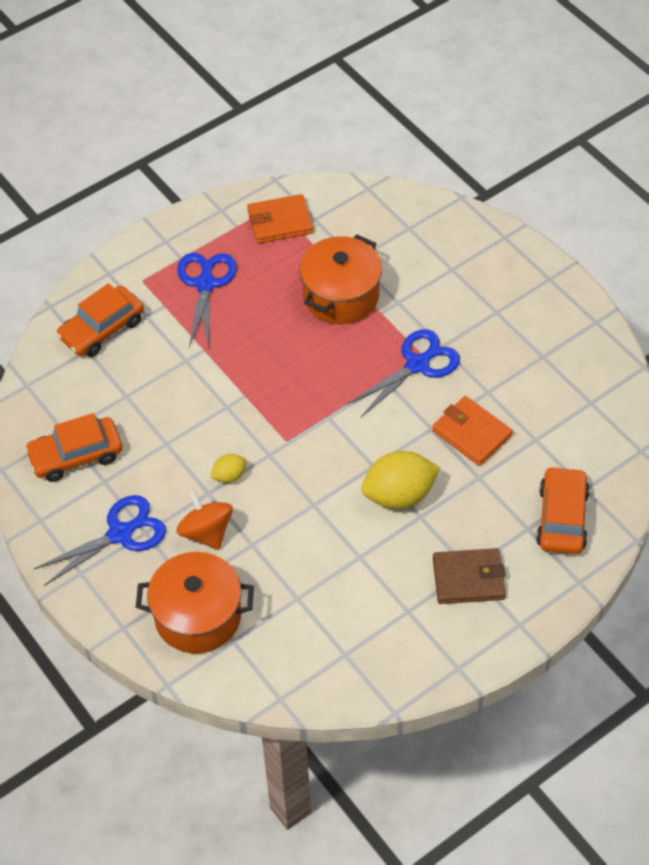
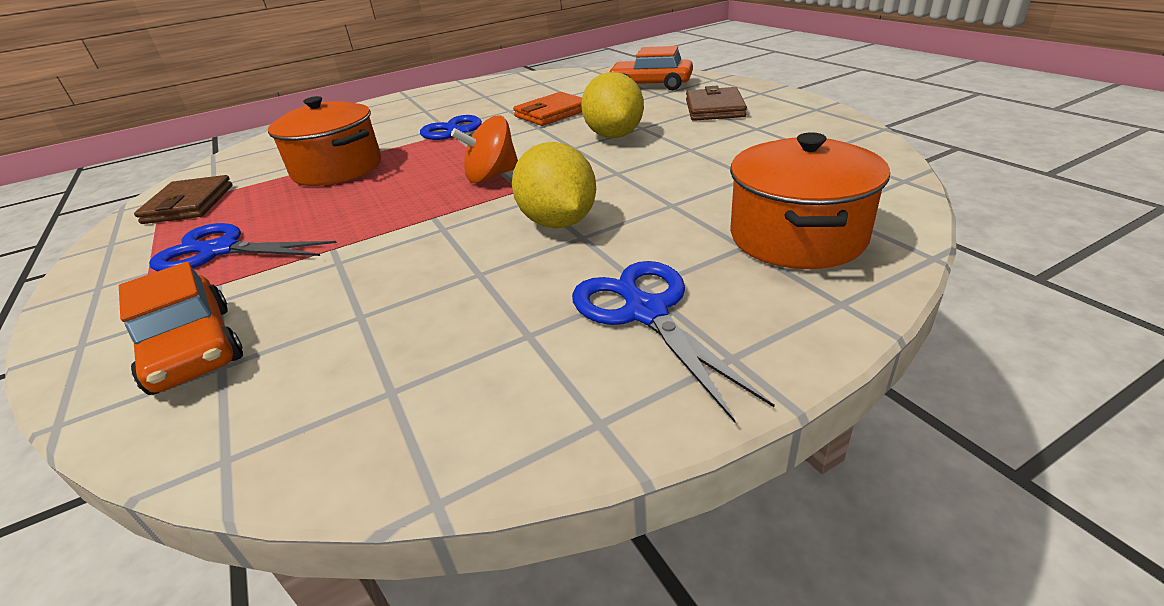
camera: 80 degrees left, 20 degrees down
(76, 456) = (456, 372): orange car -> none
(206, 532) = (650, 235): orange spinning top -> orange spinning top (492, 176)
(229, 476) = (558, 222): yellow lemon -> yellow lemon, size x2.01
(280, 222) = (189, 204): orange wallet -> brown wallet

